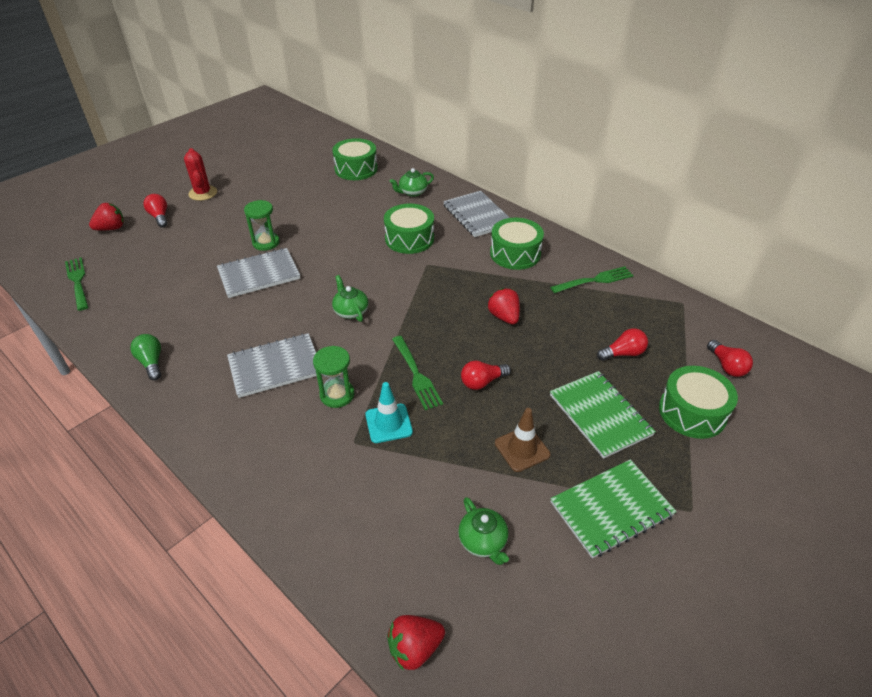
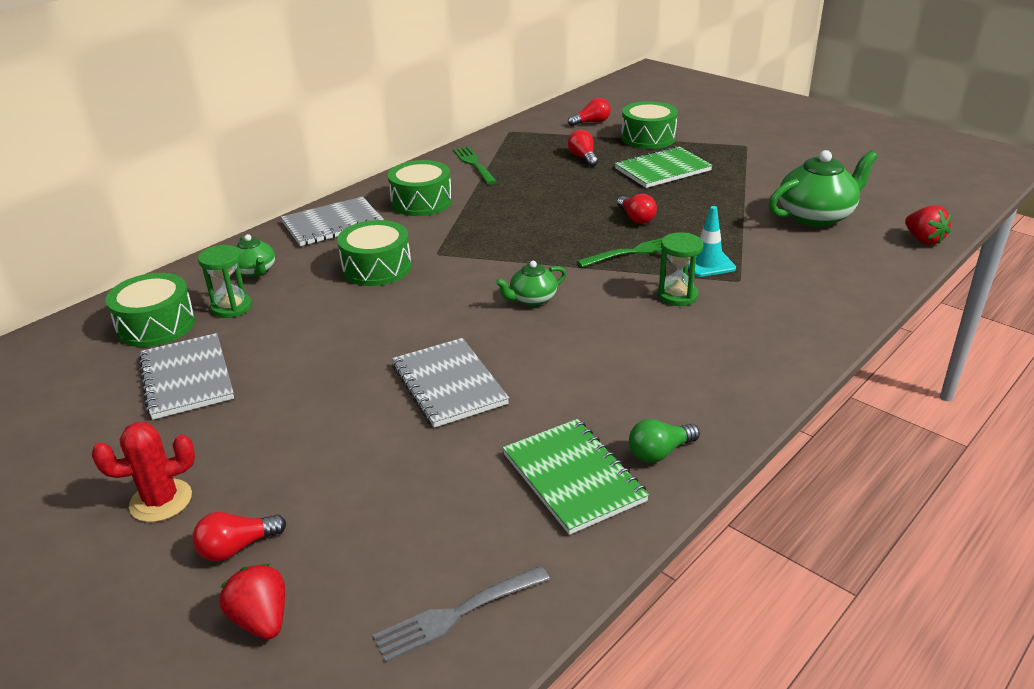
camera: 90 degrees left, 10 degrees down
(78, 282) = (458, 613): green fork -> grey fork
(266, 242) = (362, 390): green hourglass -> green hourglass (231, 307)
(275, 367) = (643, 342): grey notebook -> grey notebook (187, 378)
(483, 541) = (816, 216): green teapot -> green teapot, size x1.85
(504, 317) = (535, 208): red strawberry -> none
(522, 449) = (713, 201): brown traffic cone -> none
(611, 509) = (759, 170): green notebook -> green notebook (573, 477)

